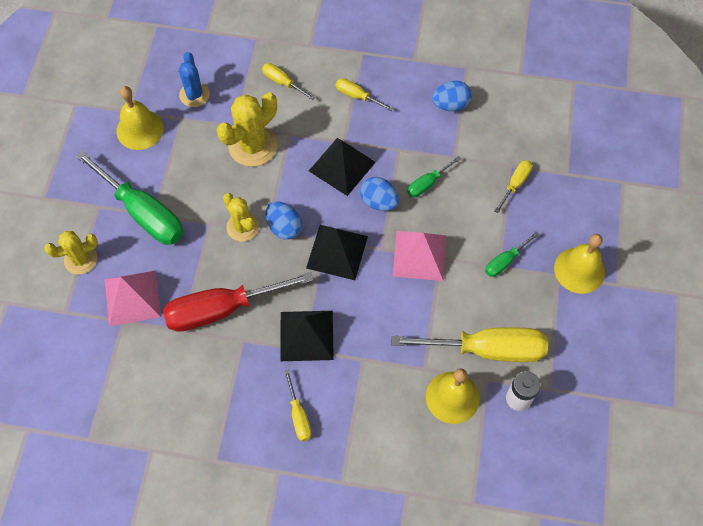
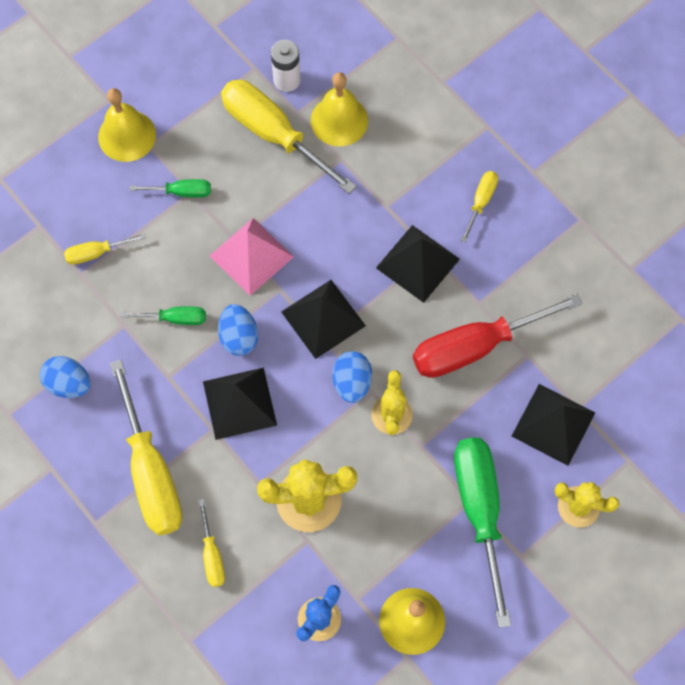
camera: 140 degrees left, 5 degrees up
(132, 298) = (553, 424): pink pyramid -> black pyramid
(222, 309) = (475, 346): red screwdriver -> red screwdriver turned 135 degrees clockwise
(357, 96) = (151, 471): yellow screwdriver -> yellow screwdriver, size x2.12

